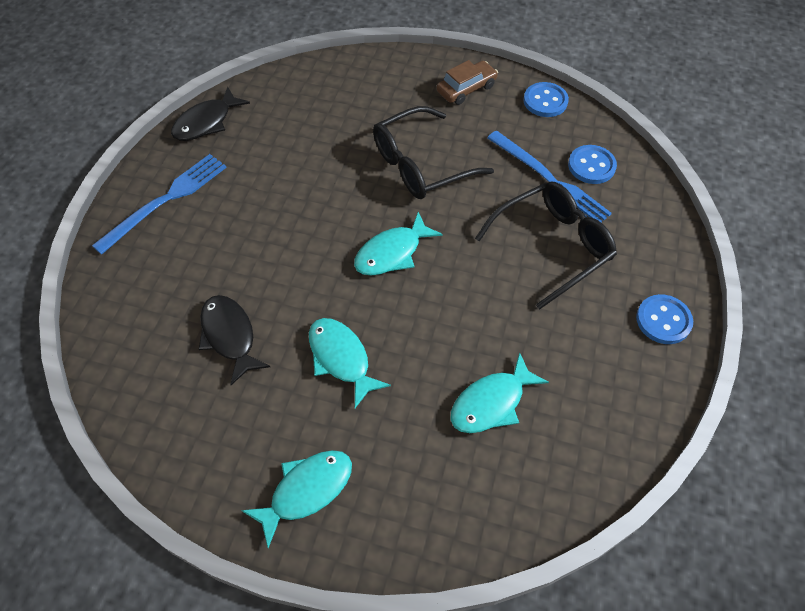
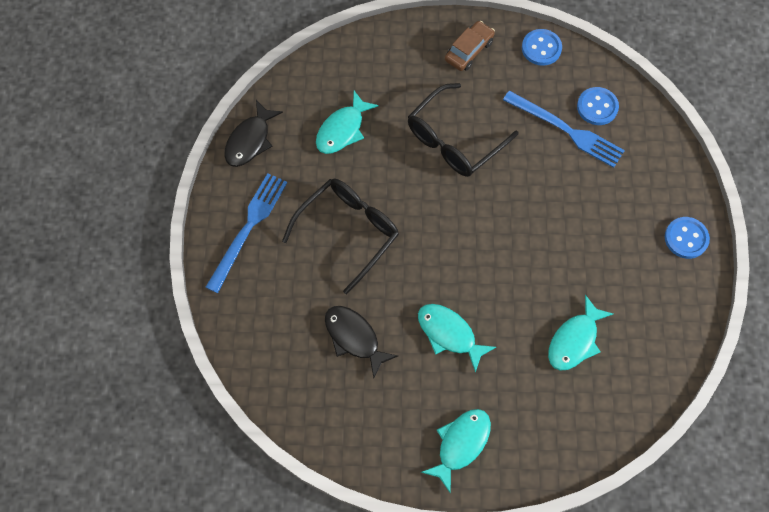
camera: 15 degrees left, 10 degrees up
(392, 253) = (458, 231): turquoise fish -> turquoise fish (342, 130)
(553, 246) = (585, 193): black glasses -> black glasses (348, 232)

